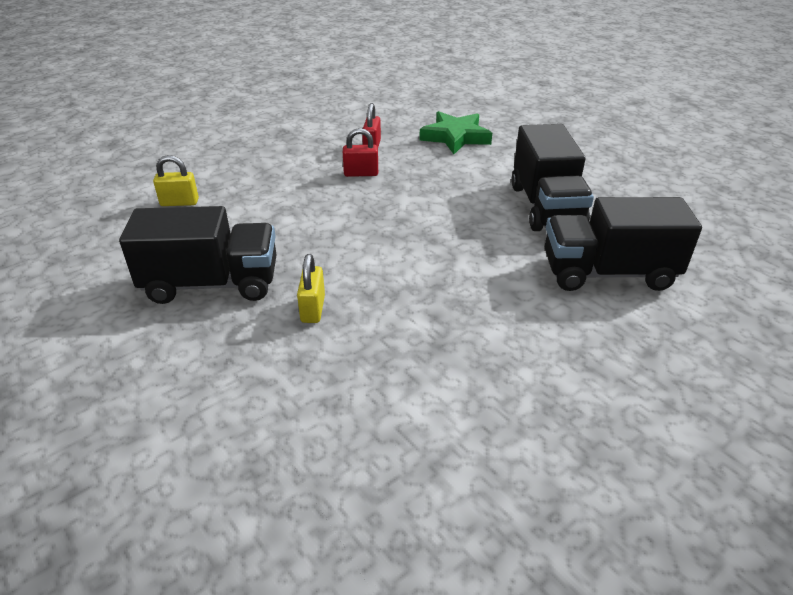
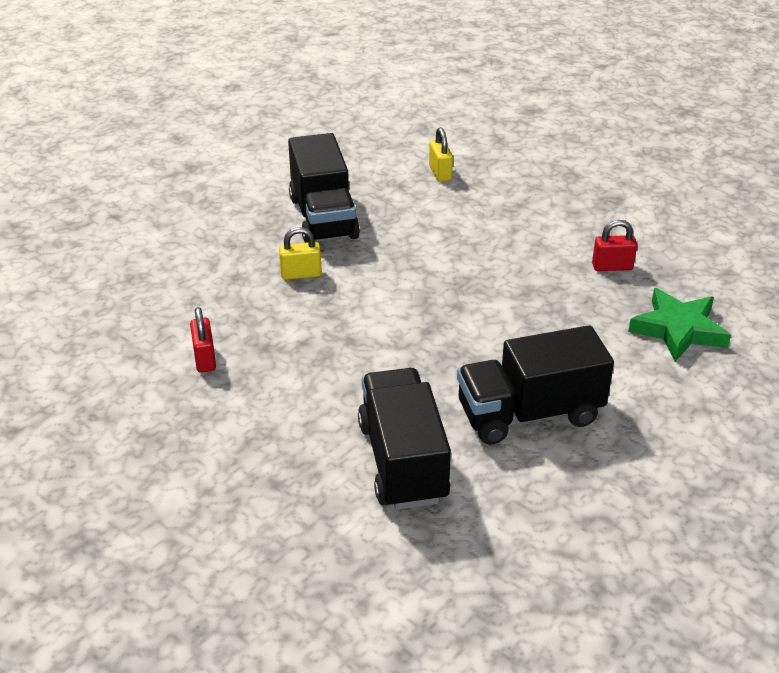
camera: 80 degrees right, 0 degrees up
(361, 173) = (544, 267): red padlock -> red padlock (204, 359)

